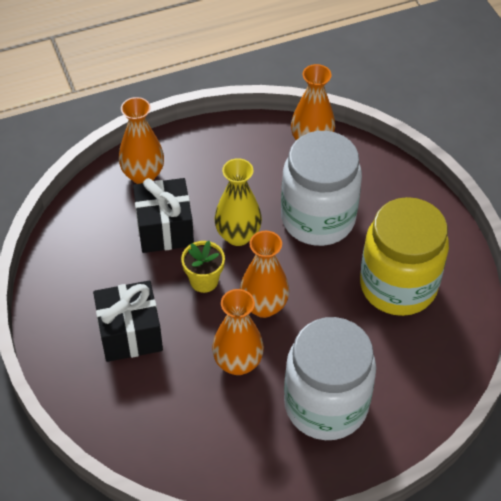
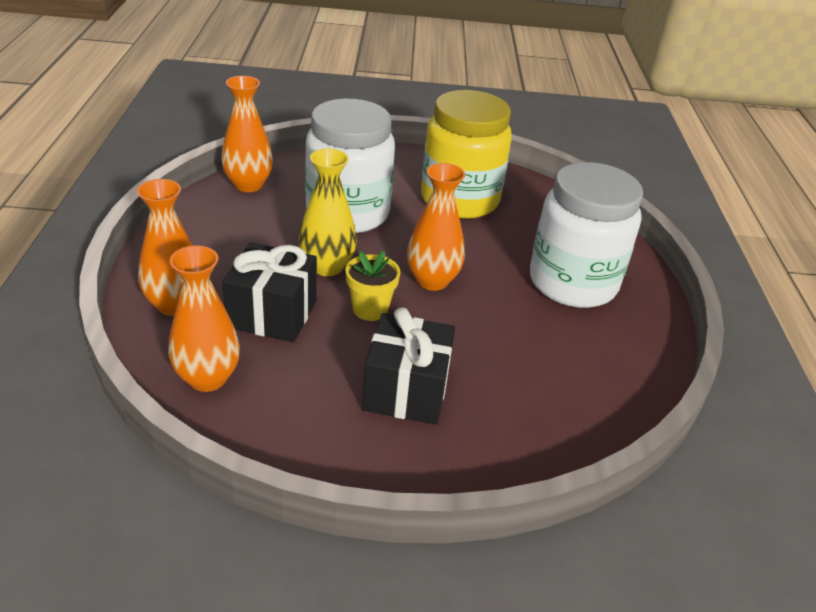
camera: 70 degrees left, 15 degrees down
(238, 363) = (494, 321): orange vase -> orange vase (207, 378)

